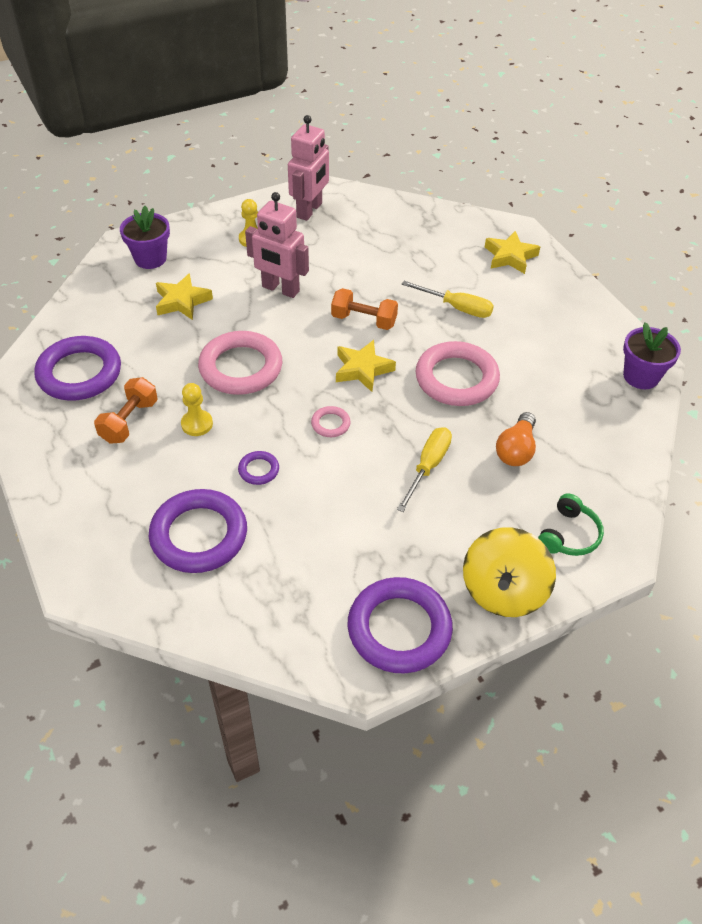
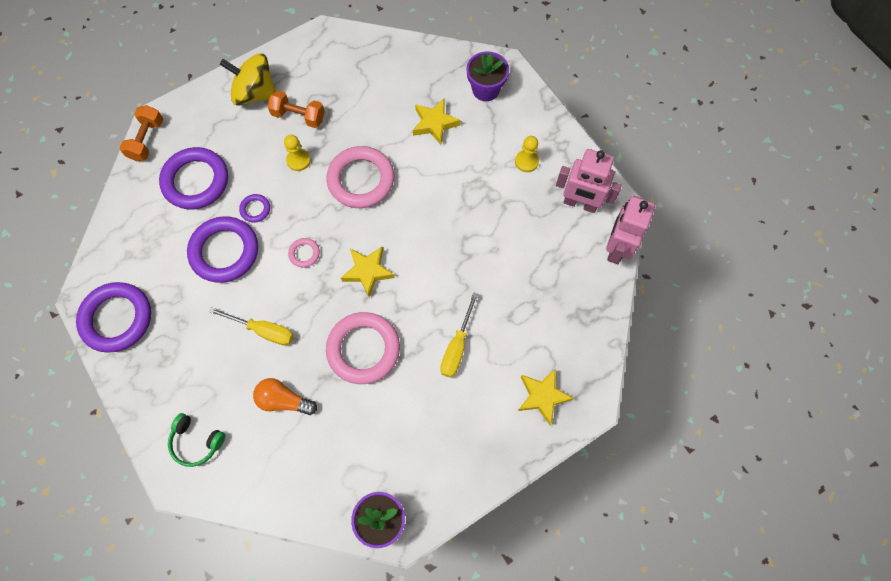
camera: 85 degrees right, 20 degrees up
(79, 373) = (345, 73): purple ring -> purple ring (224, 251)
(280, 289) = (461, 195): pink robot -> pink robot (616, 248)
(364, 320) = (429, 267): orange dumbbell -> orange dumbbell (147, 140)
(503, 591) = (146, 390): yellow spinning top -> yellow spinning top (255, 93)

